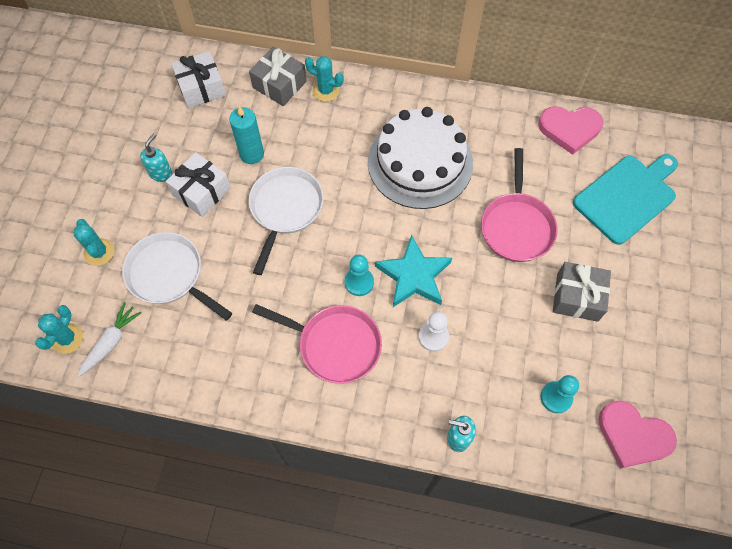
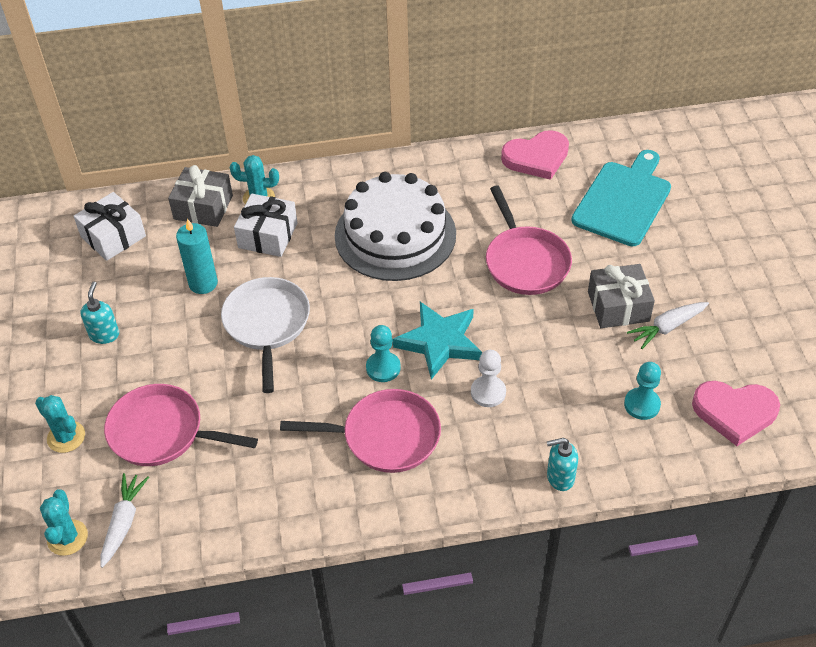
camera: 20 degrees left, 15 degrees down
(169, 275) = (162, 432): white pan -> pink pan
(201, 191) = (161, 338): white gift -> white gift (268, 235)
(610, 333) = (667, 327): none -> white carrot

